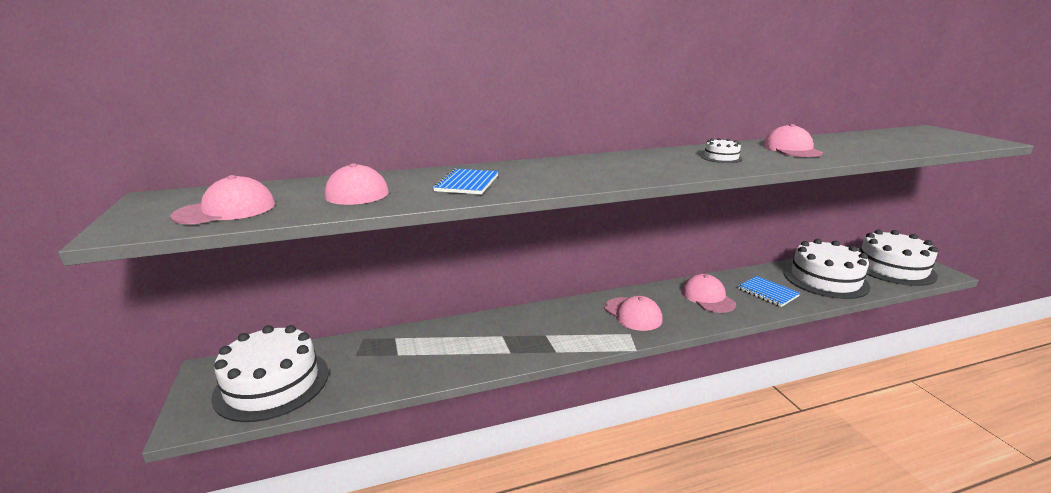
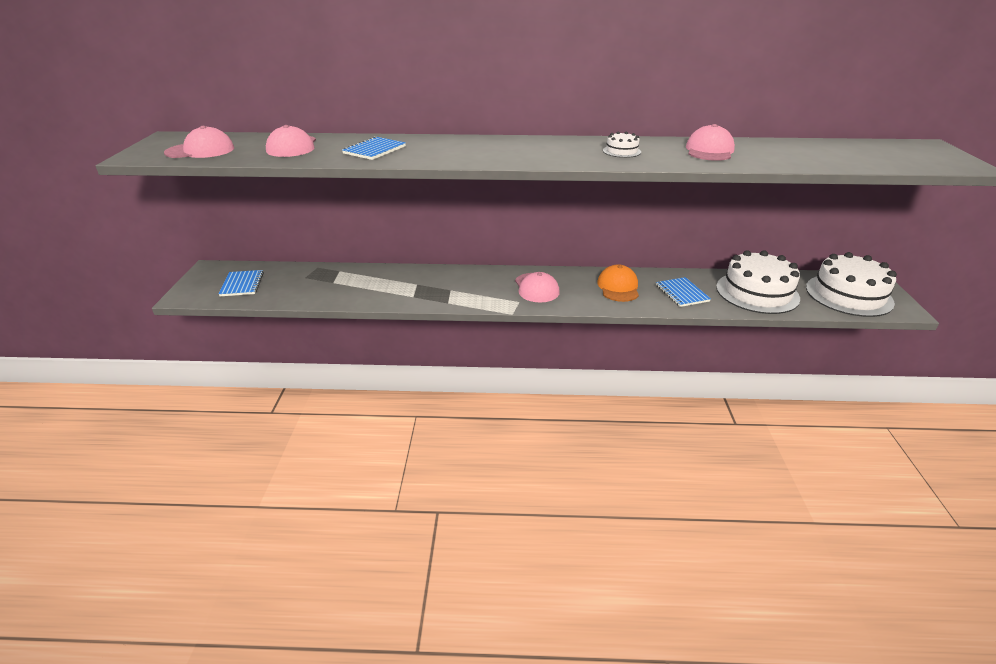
camera: 20 degrees right, 10 degrees up
(272, 383) = (242, 284): white cake -> blue notebook
(707, 297) = (618, 287): pink cap -> orange cap

